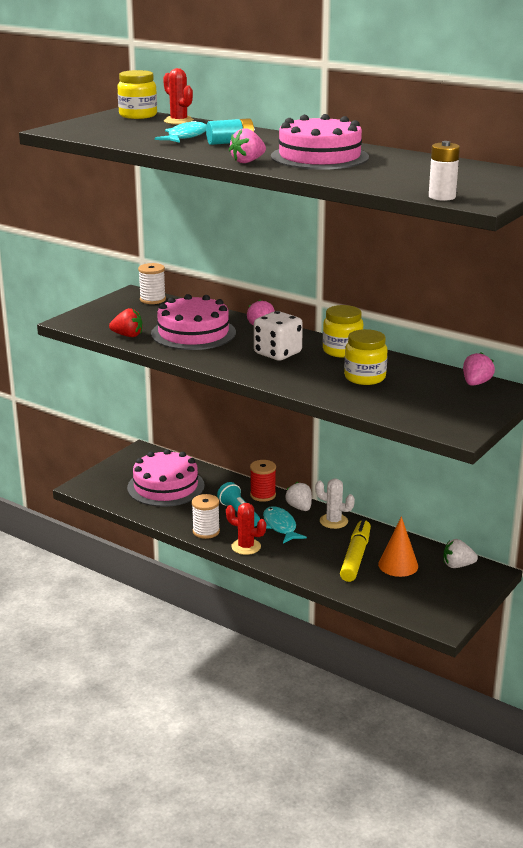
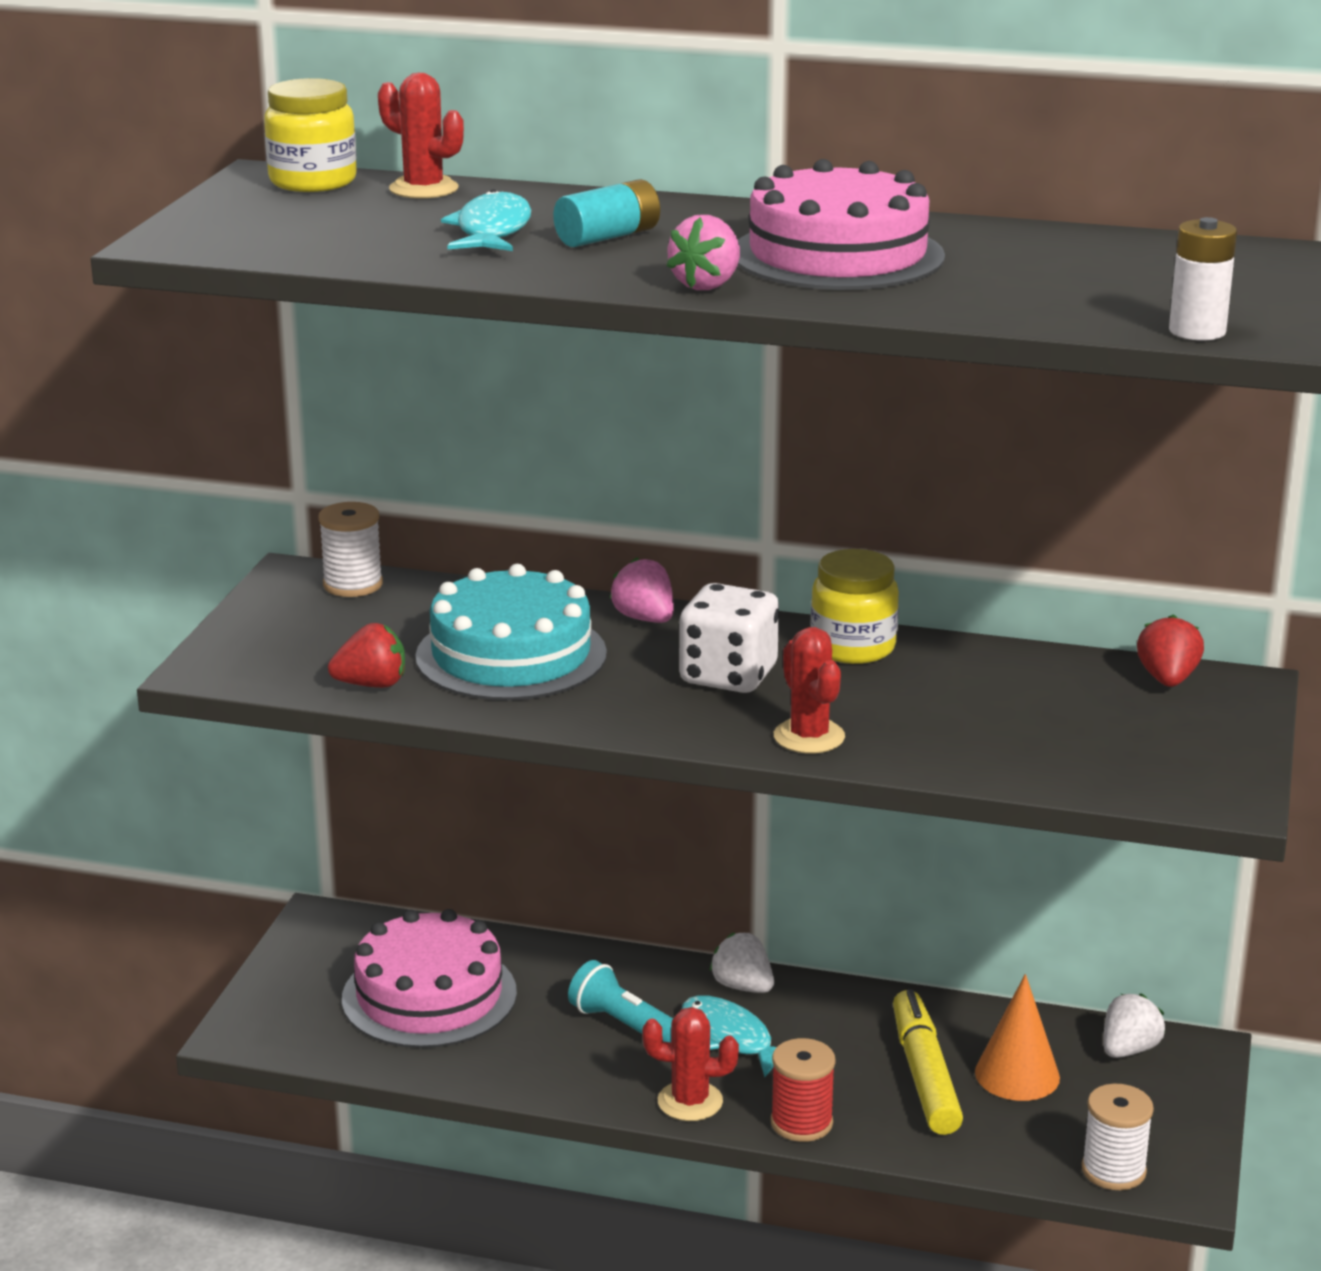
camera: 20 degrees left, 0 degrees up
(193, 333) = (511, 655): pink cake -> turquoise cake
(206, 531) = (583, 1084): white spool -> white spool (1113, 1170)
(263, 495) = (649, 973): red spool -> red spool (801, 1123)
(291, 381) = (809, 737): none -> red cactus
(333, 521) = (830, 1003): white cactus -> none
(365, 377) = (948, 703): yellow jar -> none
(457, 565) = (1129, 1050): white strawberry -> white strawberry turned 150 degrees clockwise
(476, 383) = (1167, 679): pink strawberry -> red strawberry

